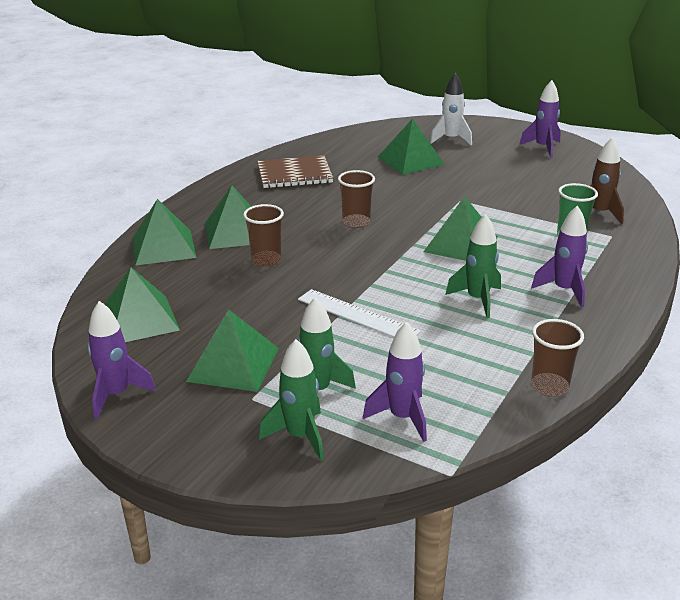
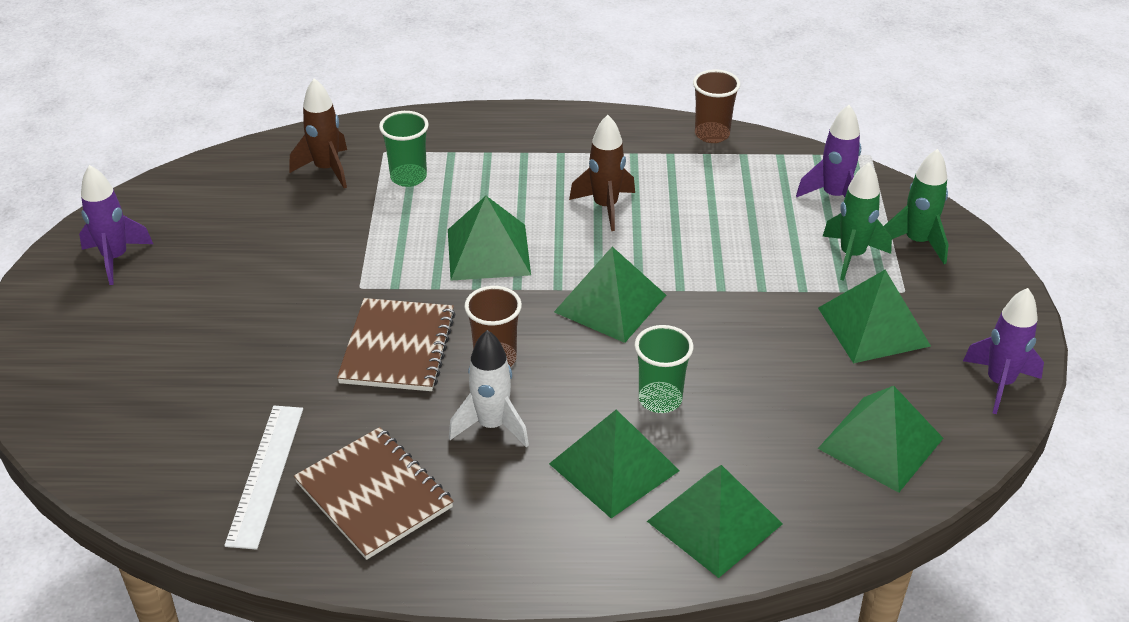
camera: 120 degrees left, 10 degrees up
(266, 260) = (660, 399): brown cup -> green cup
(357, 315) = (709, 277): white ruler -> white ruler (265, 474)
(395, 199) = (397, 347): none -> brown notebook
(411, 160) = (239, 379): green pyramid -> green pyramid (610, 303)
(451, 139) = (121, 363): white rocket -> white rocket (492, 426)
(477, 300) = (605, 207): green rocket -> brown rocket
(564, 290) = (538, 158): purple rocket -> none

